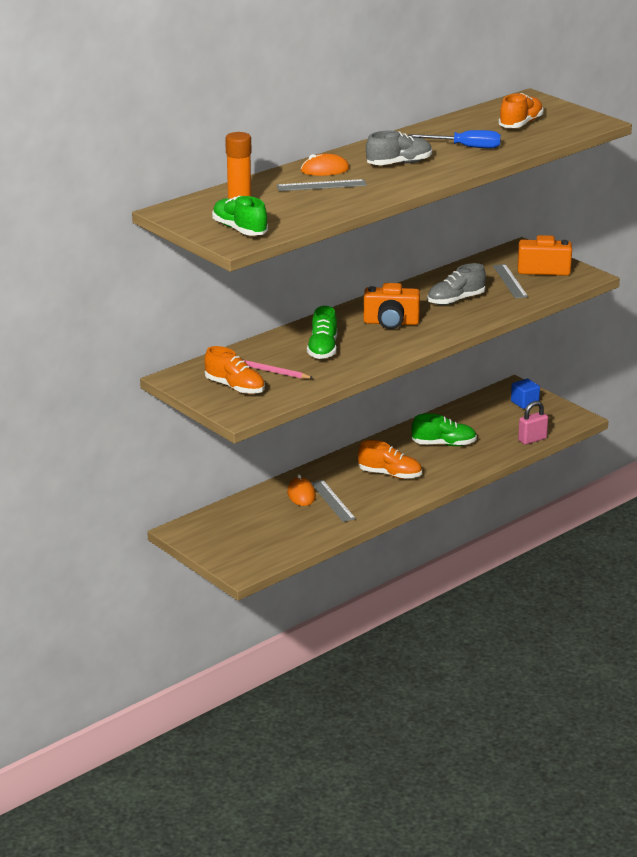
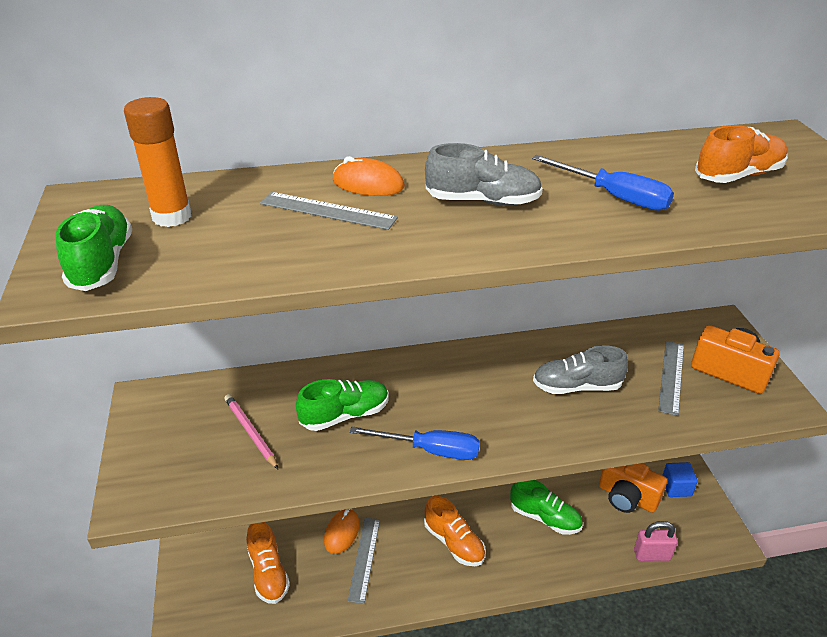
camera: 30 degrees right, 10 degrees up
(235, 387) = (183, 444): orange shoe -> orange shoe (268, 573)
(323, 349) = (345, 415): green shoe -> green shoe turned 150 degrees counterclockwise
(391, 323) = (465, 398): orange camera -> orange camera (627, 497)
(395, 348) = (430, 450): none -> blue screwdriver

